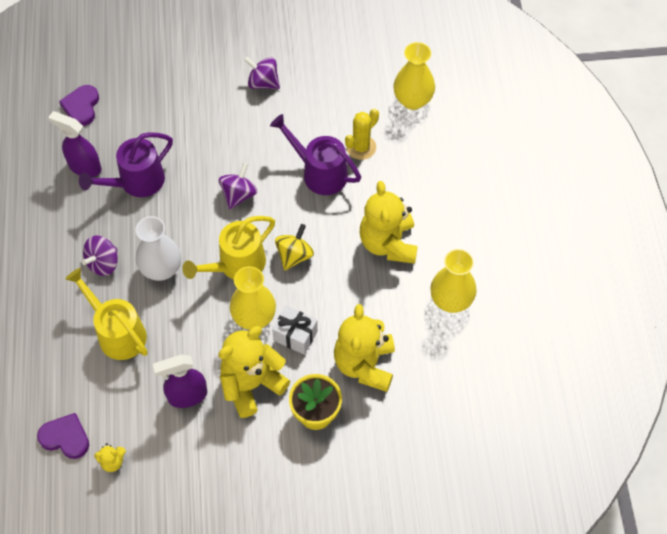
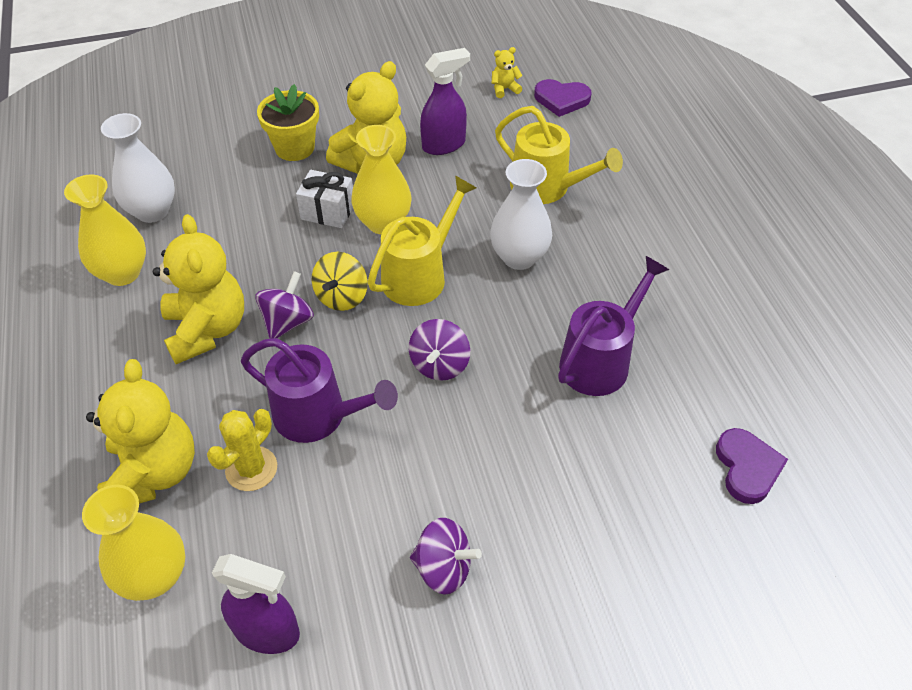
camera: 170 degrees right, 10 degrees down
(84, 167) = (689, 371): purple spray bottle -> purple spray bottle (267, 631)
(103, 263) = (598, 254): purple spinning top -> purple spinning top (288, 322)
(364, 364) = (239, 195): yellow teddy bear -> yellow teddy bear (154, 472)
(434, 358) = (152, 211): none -> white vase

